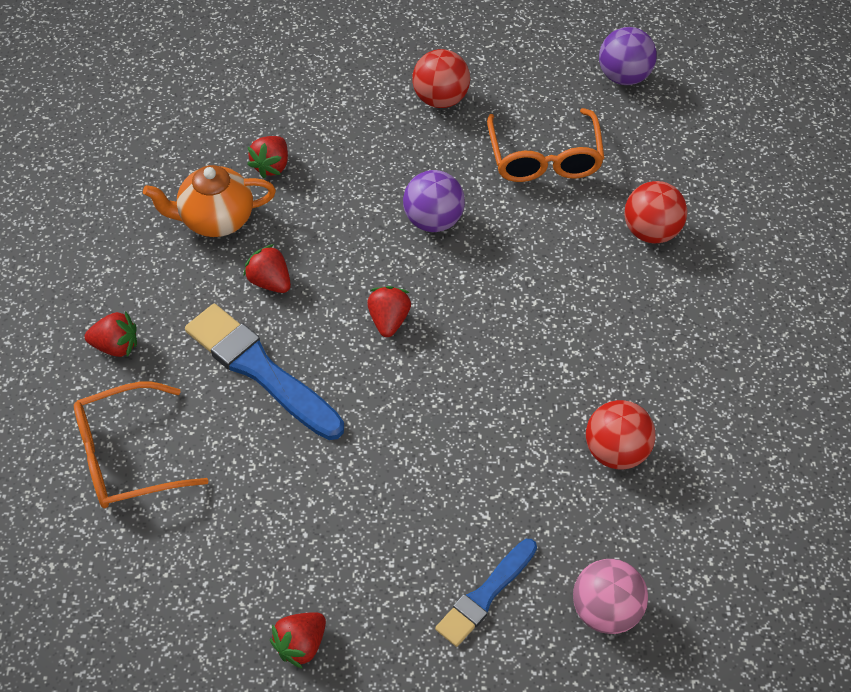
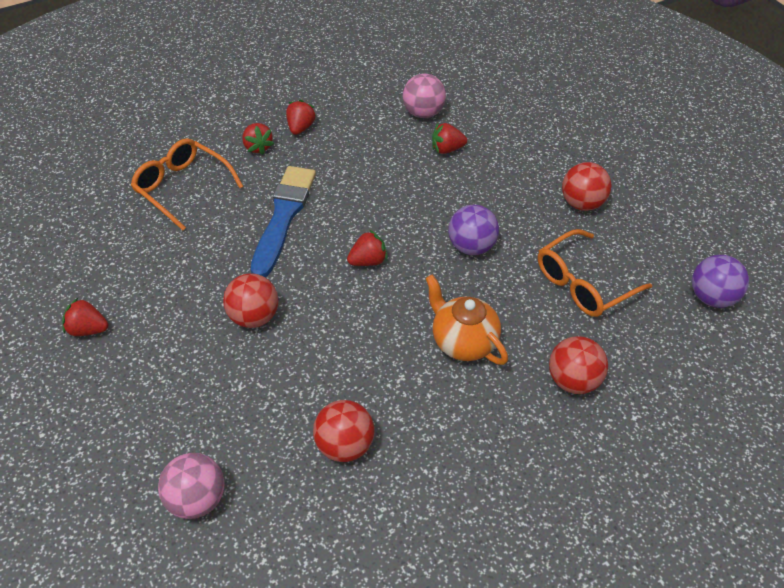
camera: 60 degrees right, 5 degrees down
(192, 156) = (423, 113): none -> pink ball
(215, 219) = (383, 144): orange teapot -> orange teapot (463, 342)
(270, 282) = (355, 190): red strawberry -> red strawberry (300, 128)
(396, 463) = (254, 317): none -> red ball
(485, 595) = (173, 415): blue brush -> none

